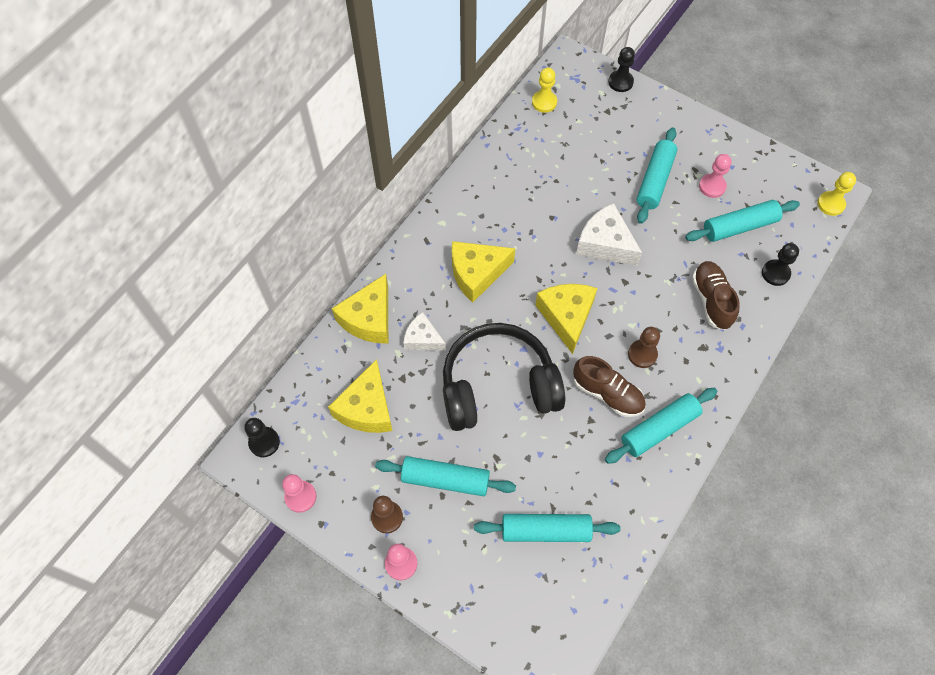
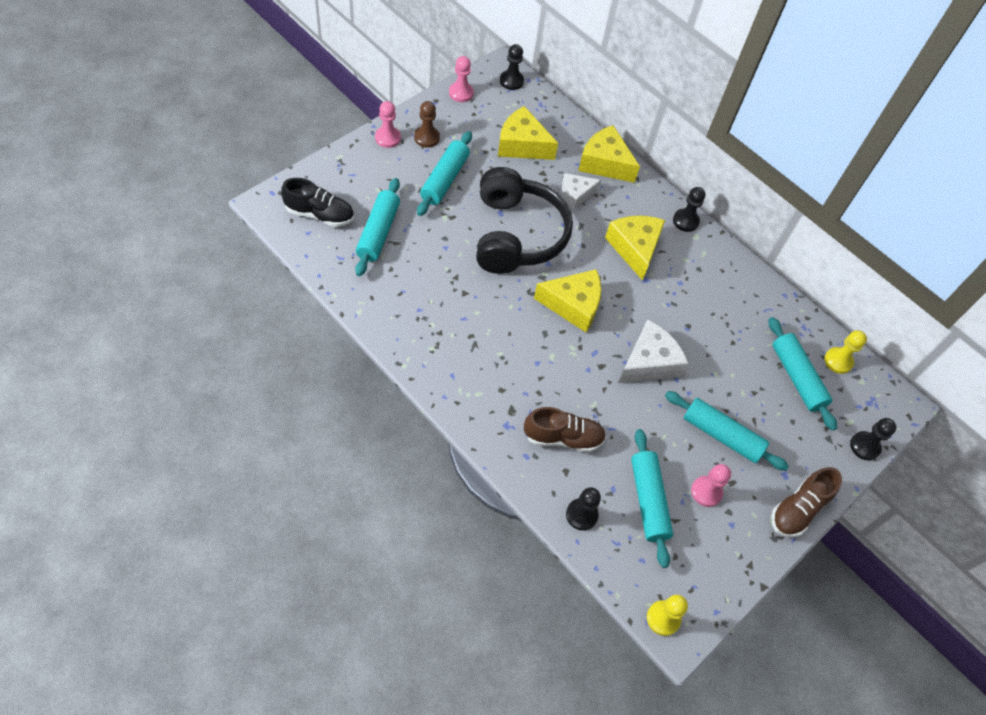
camera: 95 degrees right, 5 degrees down
(423, 339) = (576, 194): white cheese -> white cheese turned 150 degrees counterclockwise
(425, 233) = (685, 221): none -> black pawn
(543, 605) = (320, 214): none -> black shoe
(607, 393) = (486, 313): brown shoe -> brown shoe (798, 509)
(642, 354) = (518, 354): brown pawn -> none
(659, 429) = (439, 343): turquoise rolling pin -> turquoise rolling pin (797, 377)

